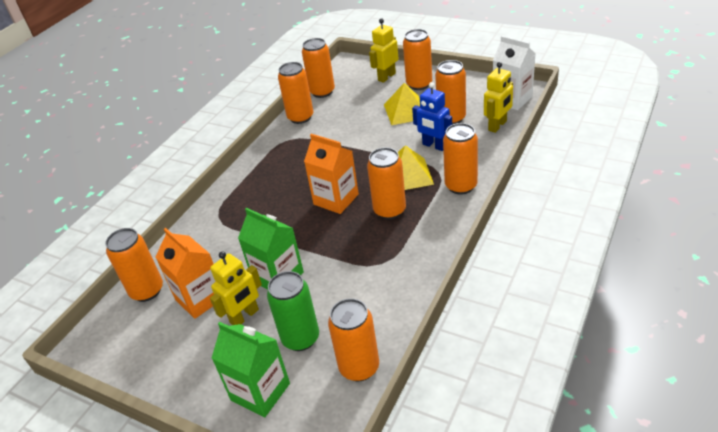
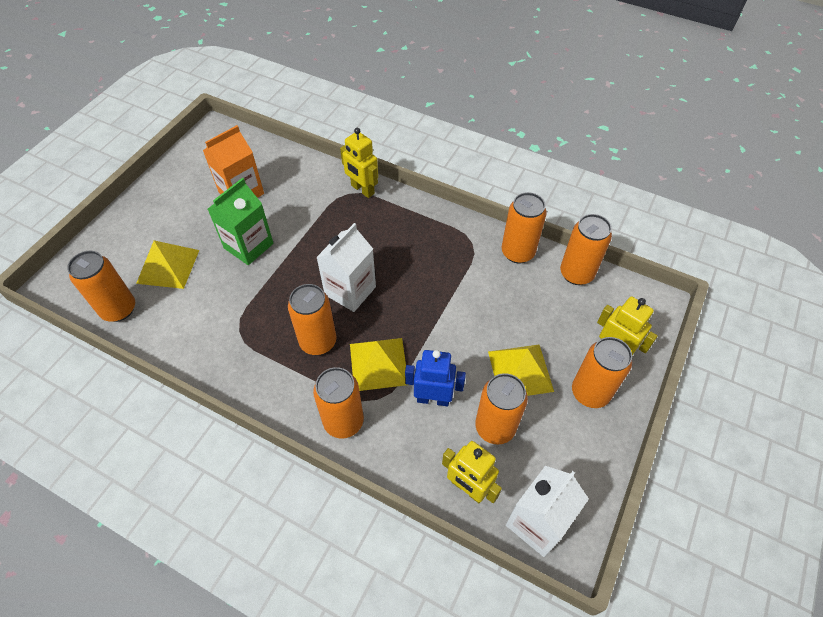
camera: 85 degrees right, 15 degrees up
(147, 291) = (263, 156): orange can -> none
(244, 316) = (208, 225): yellow robot -> yellow robot (362, 190)
(260, 392) = (124, 242): green carton -> none
(300, 338) = (168, 266): green can -> yellow pyramid
(336, 199) = (350, 291): orange carton -> white carton
(434, 146) = (433, 399): blue robot -> blue robot turned 60 degrees clockwise

